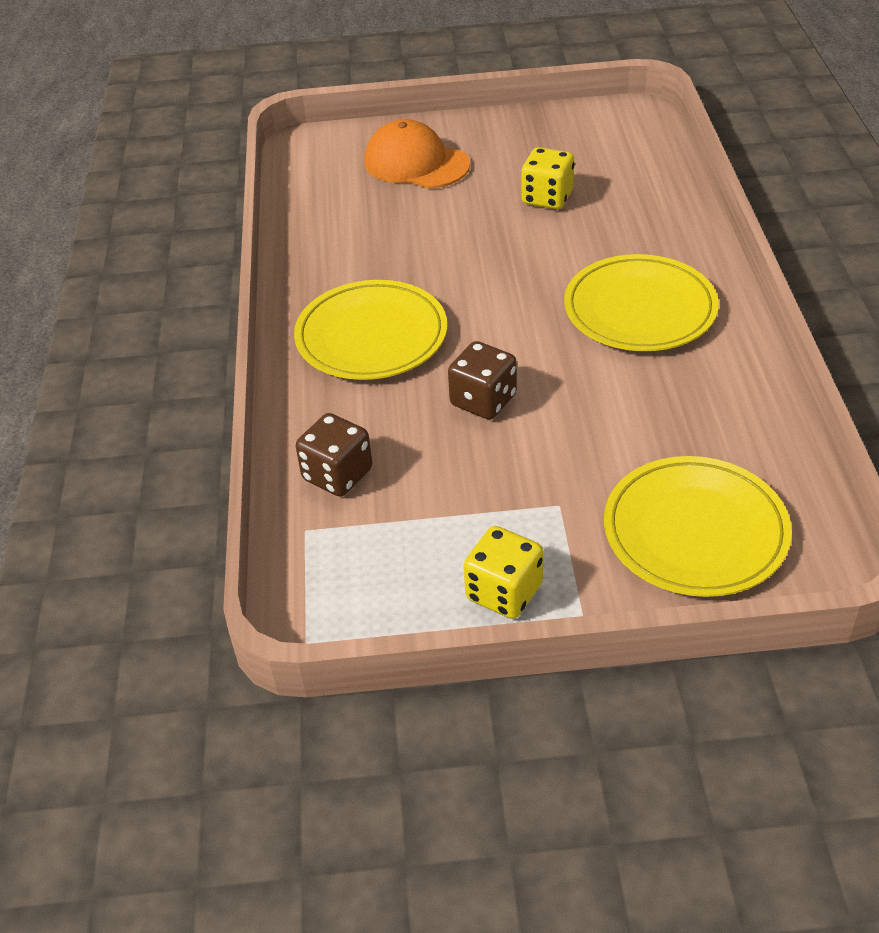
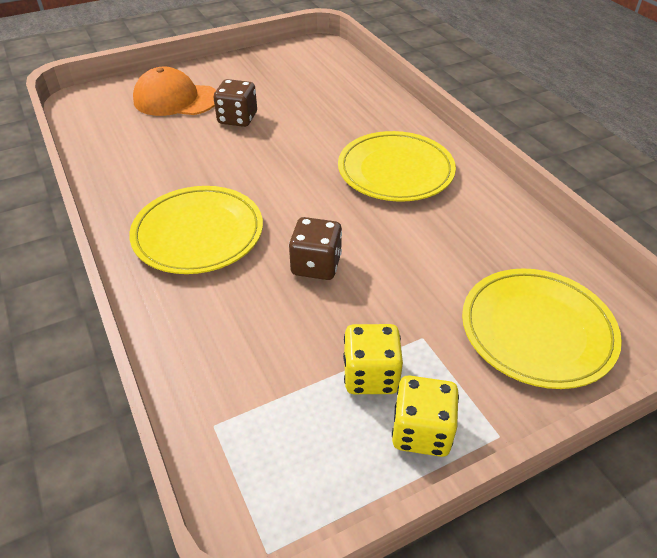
camera: 25 degrees left, 0 degrees up
(337, 474) = (221, 362): brown dice -> brown dice (237, 118)
(547, 198) = (286, 107): yellow dice -> yellow dice (370, 375)

